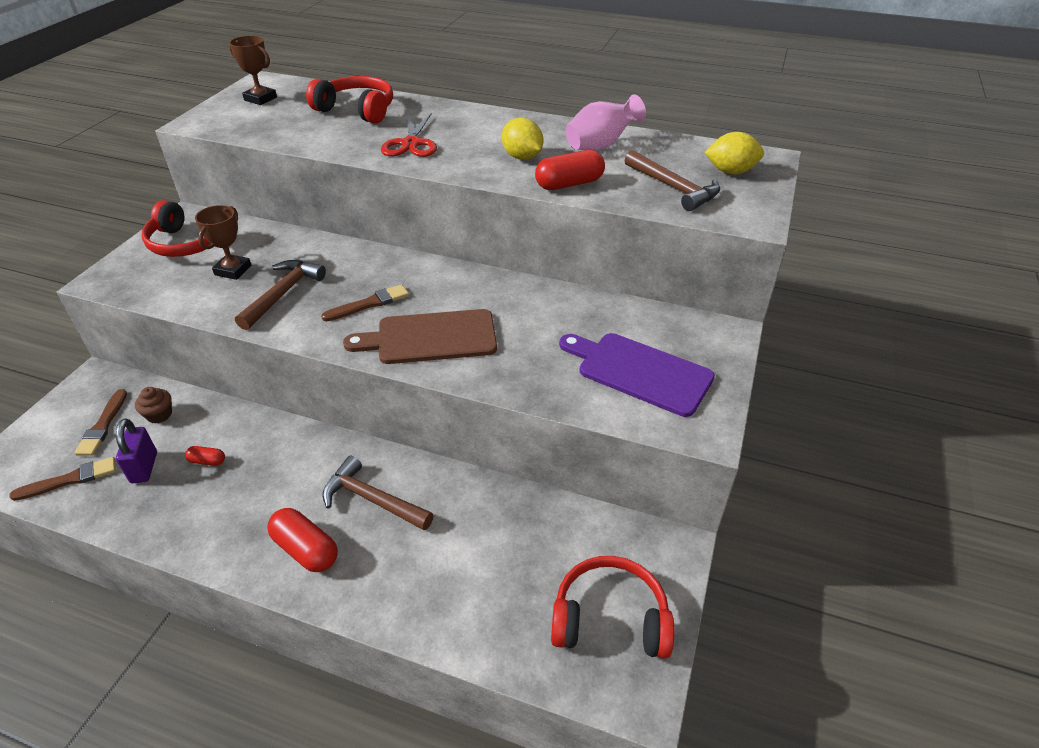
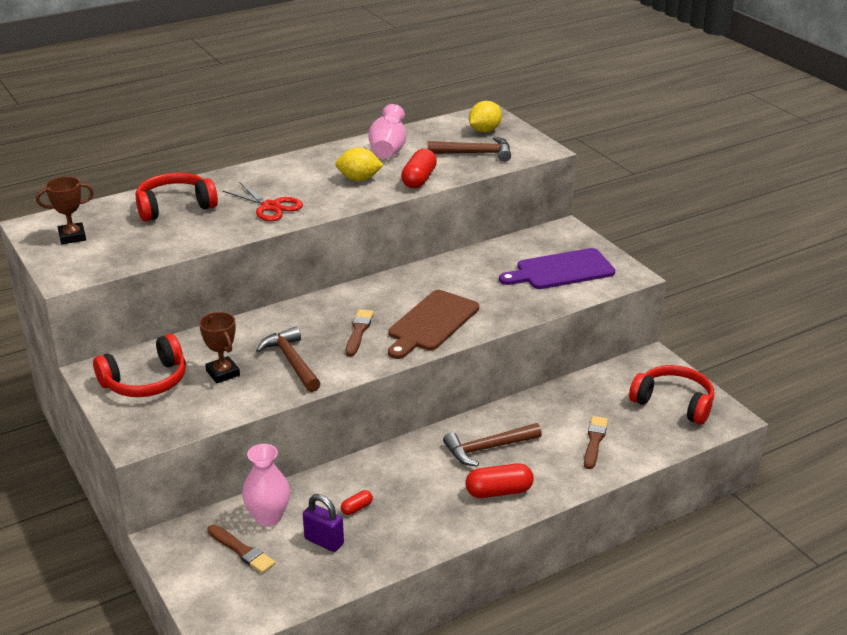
camera: 50 degrees left, 10 degrees down
(70, 479) = (288, 584): brown brush -> brown brush (594, 441)
(159, 414) = (268, 517): brown cupcake -> pink vase
(610, 618) = (674, 403): red headphones -> red headphones turned 75 degrees clockwise

